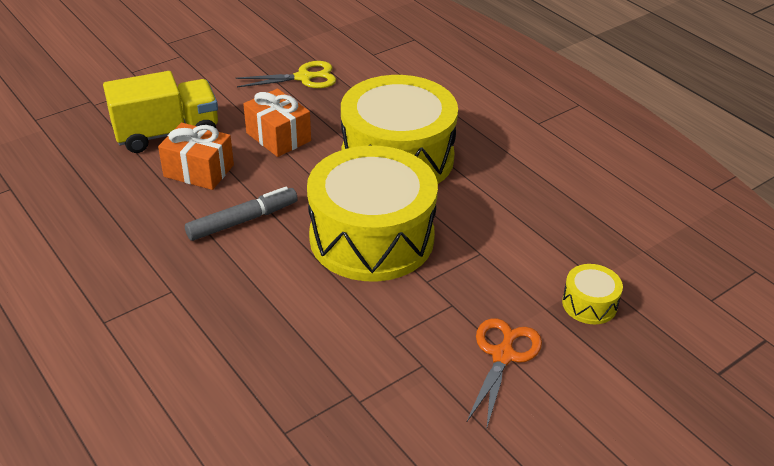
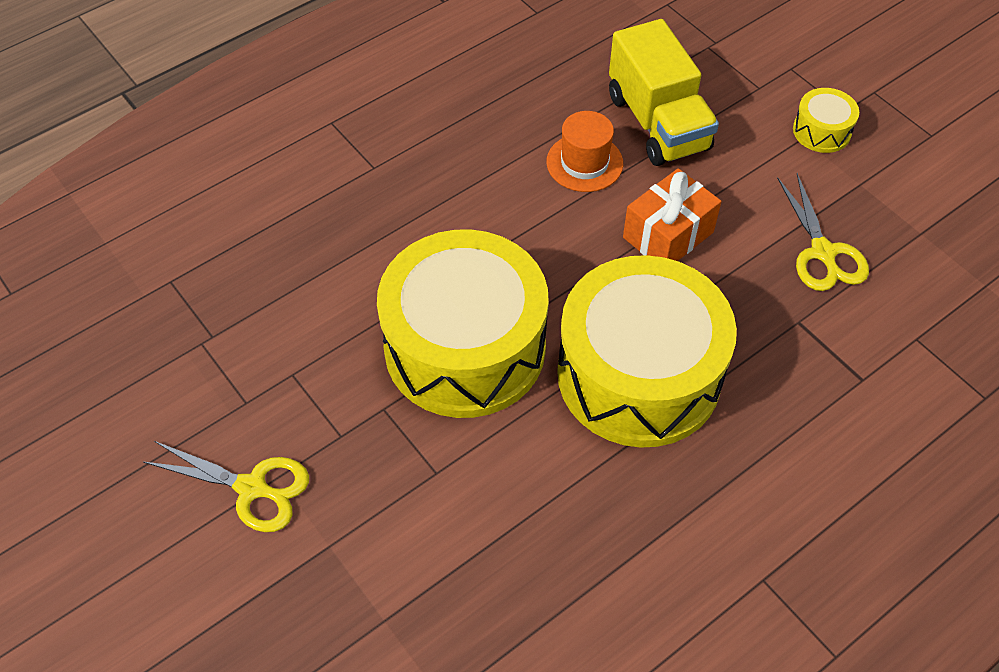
camera: 90 degrees right, 15 degrees up
(199, 171) = (584, 163): orange gift -> orange hat
(242, 220) = (492, 215): grey marker -> none
(503, 355) = (252, 488): orange scissors -> yellow scissors
(589, 304) = (334, 603): yellow drum -> yellow drum (821, 131)

